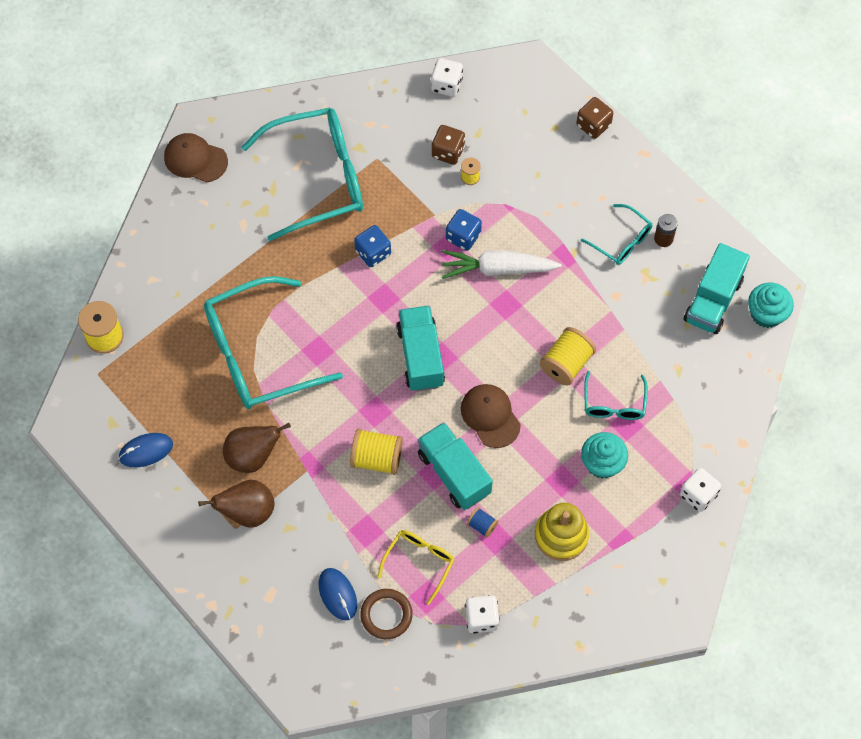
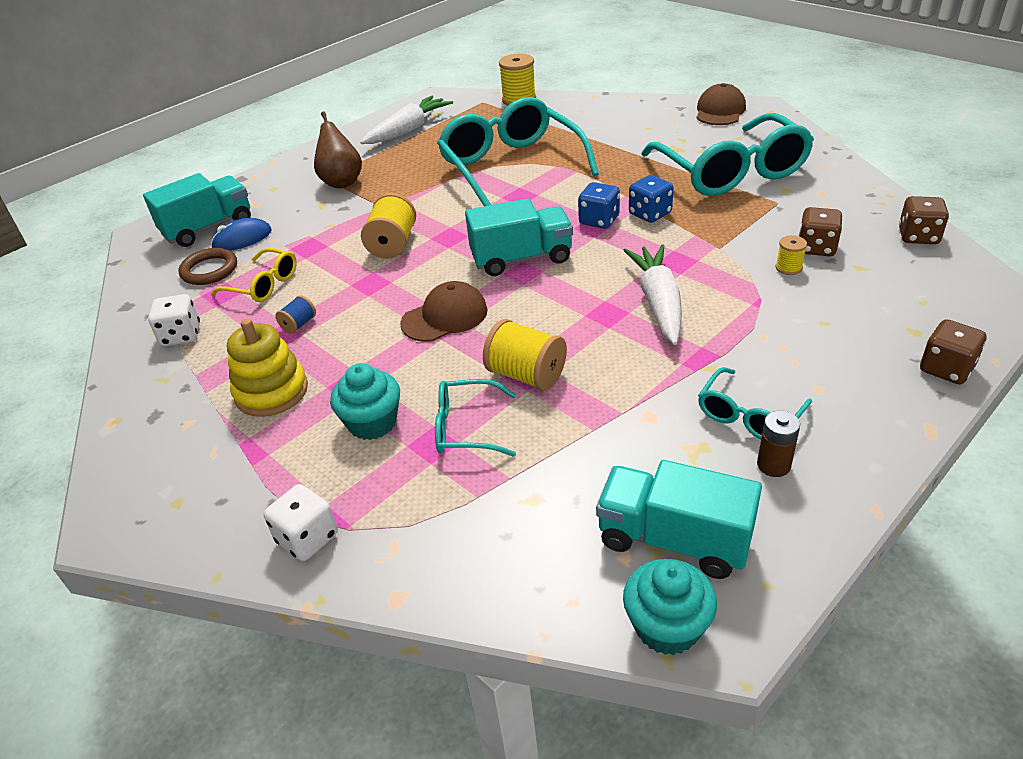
camera: 90 degrees right, 25 degrees down
(146, 451) = (408, 130): blue mouse -> white carrot
(252, 456) = (400, 177): brown pear -> none
(446, 85) = (918, 236): white dice -> brown dice
(454, 473) = (369, 297): turquoise truck -> turquoise truck (208, 228)
(463, 236) = (696, 271): blue dice -> blue dice (599, 220)

